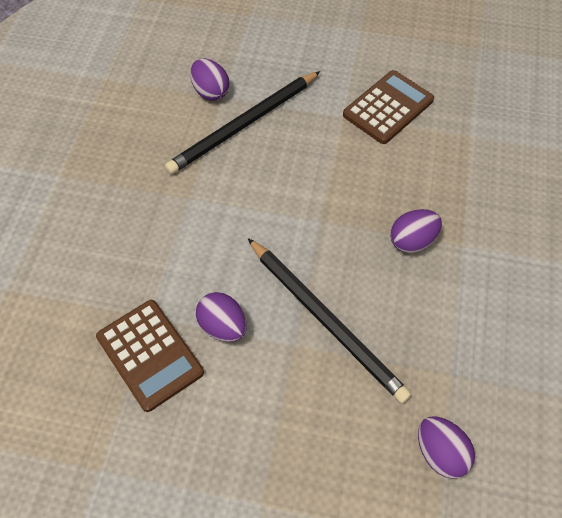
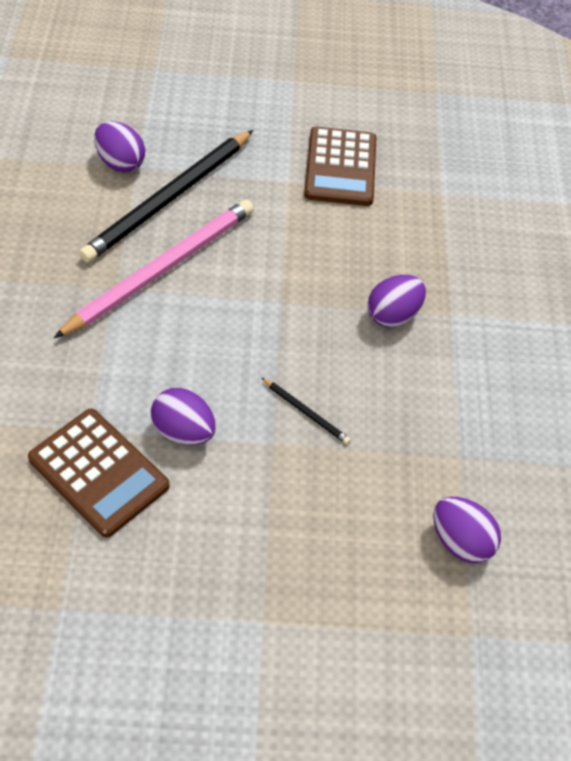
camera: 15 degrees left, 5 degrees down
(228, 185) = (162, 269): none -> pink pencil
(326, 320) = (306, 412): black pencil -> black pencil, size x0.40
(388, 107) = (340, 167): brown calculator -> brown calculator turned 150 degrees clockwise

